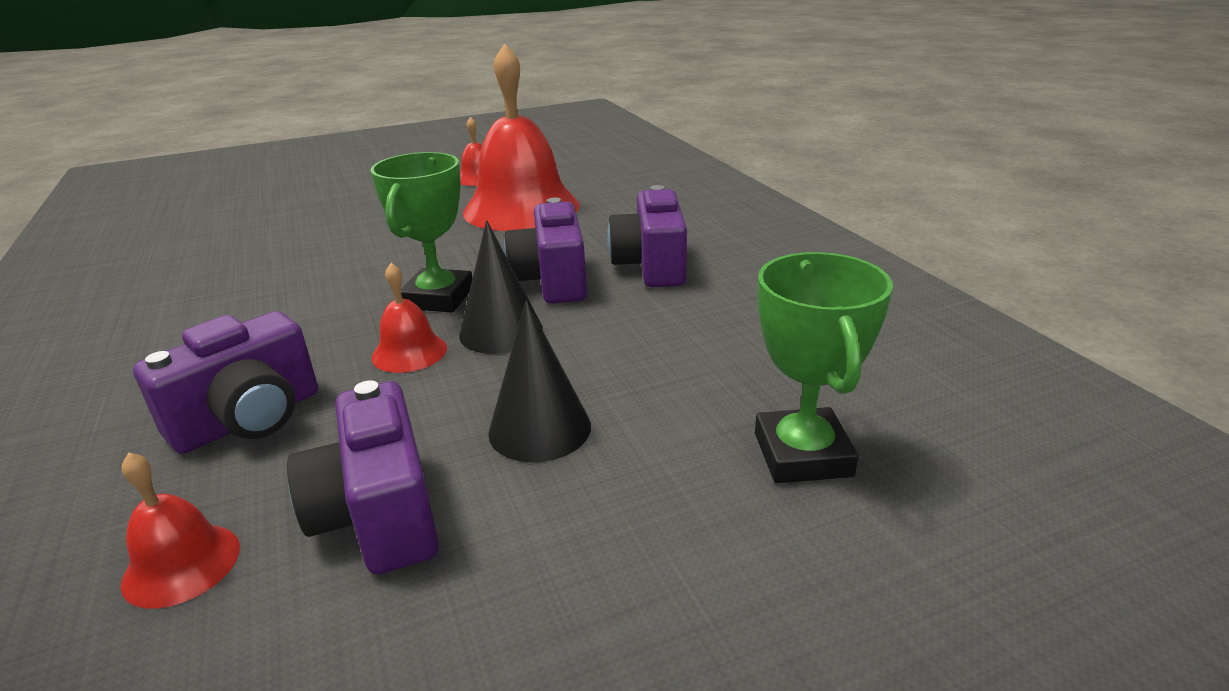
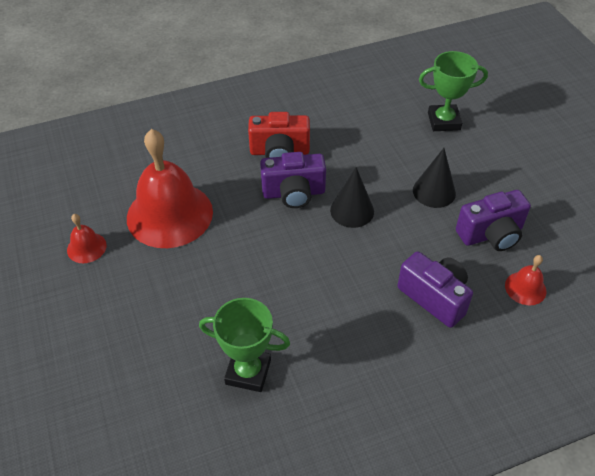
camera: 90 degrees left, 20 degrees up
(409, 352) = (372, 245): red bell -> none
(438, 298) = (310, 242): green trophy -> green trophy (248, 372)
(651, 266) = (279, 152): purple camera -> red camera

